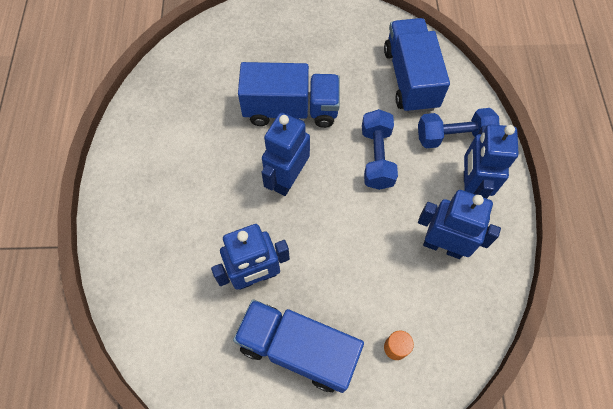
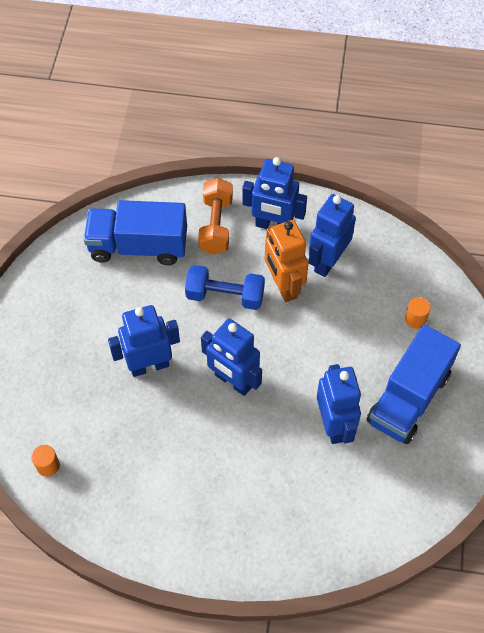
camera: 80 degrees left, 5 degrees down
(189, 57) = (48, 465): none -> orange cylinder
(291, 110) = (149, 365): blue truck -> blue robot
(401, 207) = (283, 286): none -> orange robot
(453, 136) = (216, 225): blue dumbbell -> orange dumbbell

